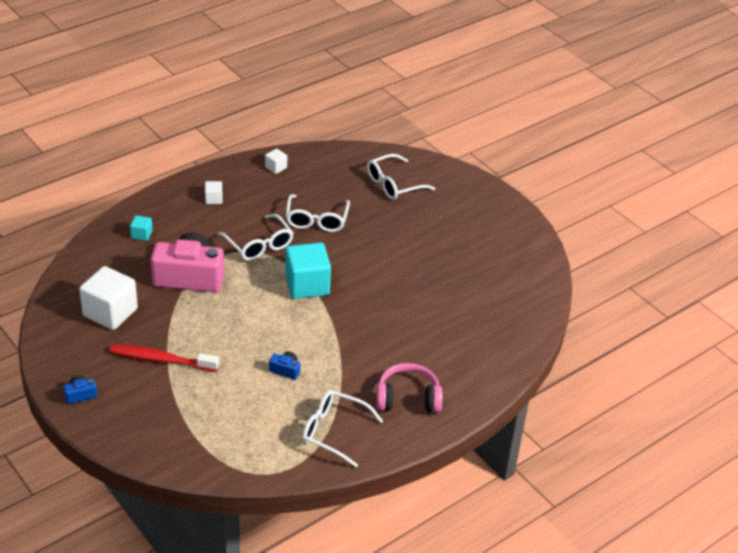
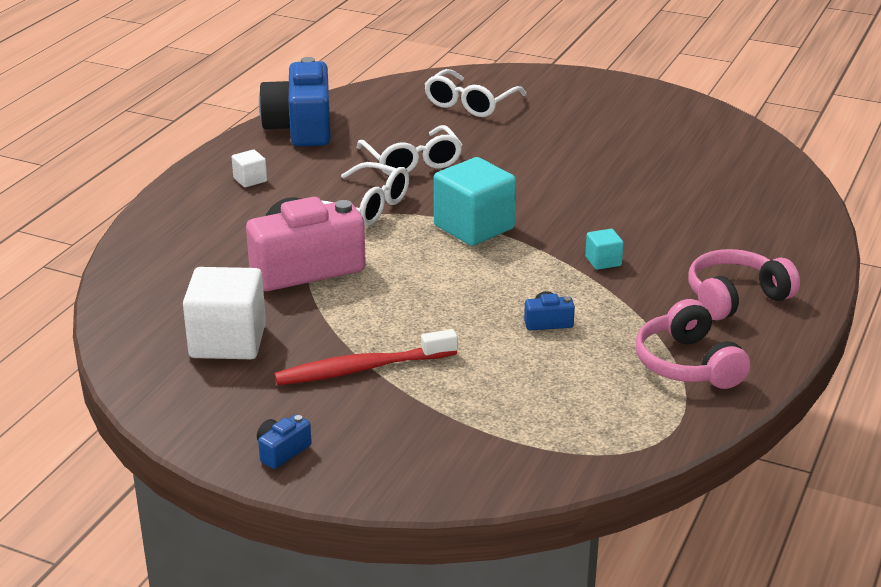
camera: 25 degrees left, 10 degrees down
(141, 234) = (185, 244): turquoise cube -> turquoise cube (603, 261)
(276, 167) = (301, 128): white cube -> blue camera
(334, 432) = (688, 364): white glasses -> pink headphones

